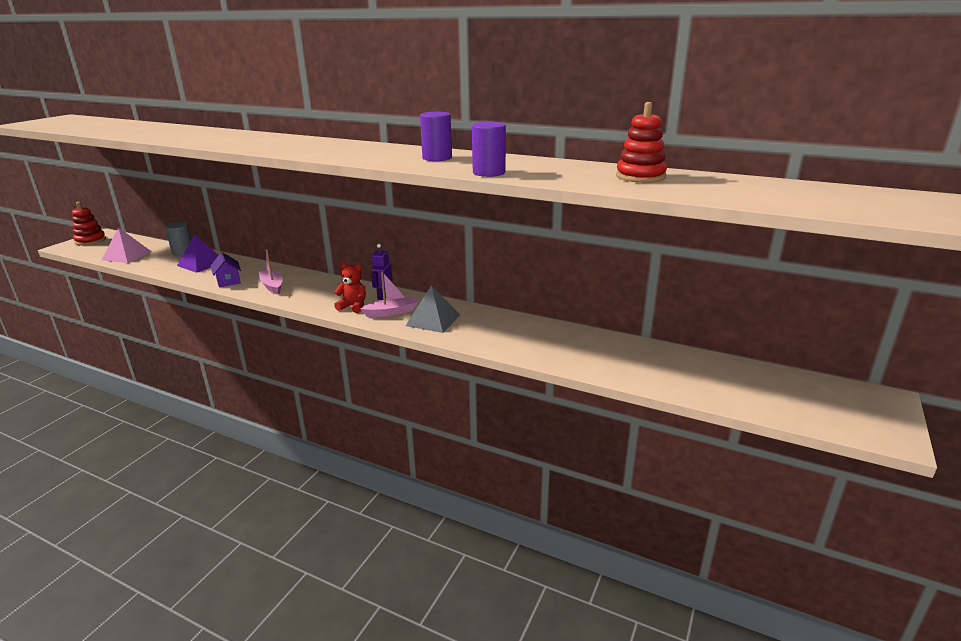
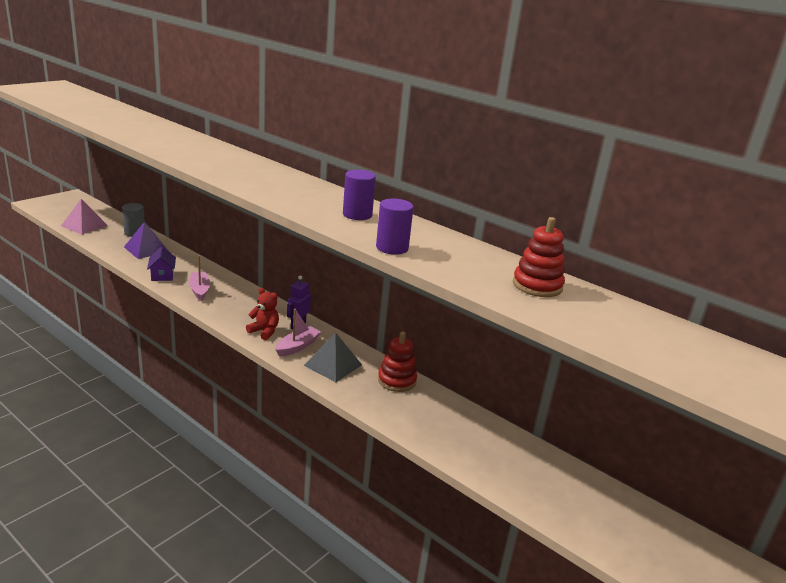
camera: 10 degrees right, 0 degrees up
(90, 241) = (59, 201): red stacking toy -> red stacking toy (397, 380)
(391, 312) = (297, 346): pink boat -> pink boat turned 45 degrees counterclockwise

